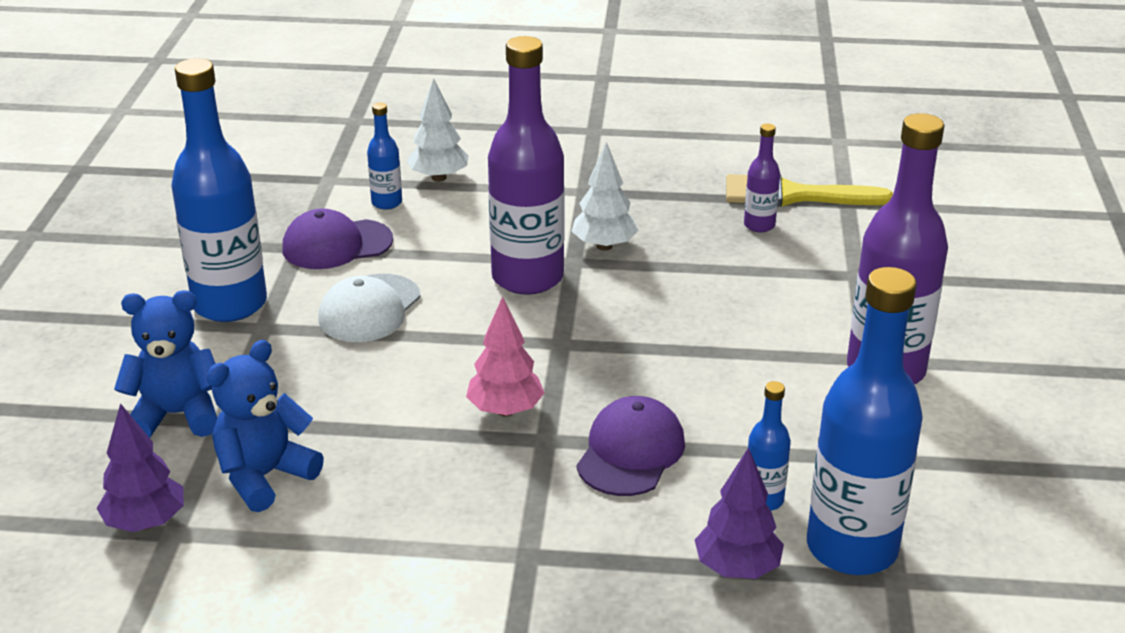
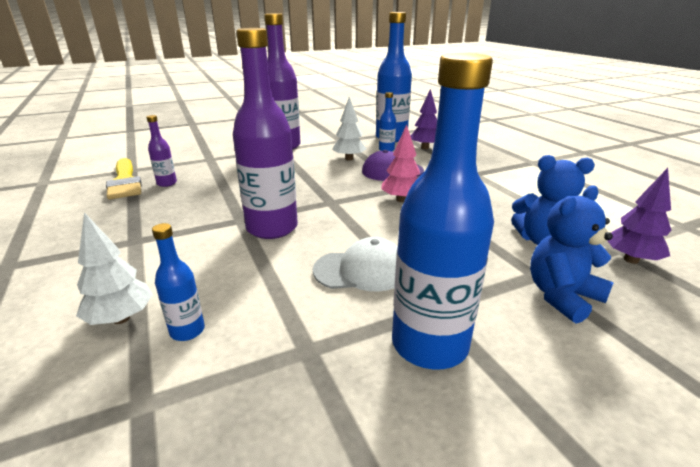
camera: 120 degrees left, 5 degrees down
(177, 415) = (562, 296): blue teddy bear -> blue teddy bear turned 90 degrees clockwise
(337, 245) = (285, 327): purple cap -> none
(604, 246) = (215, 216): white tree -> white tree (349, 159)

